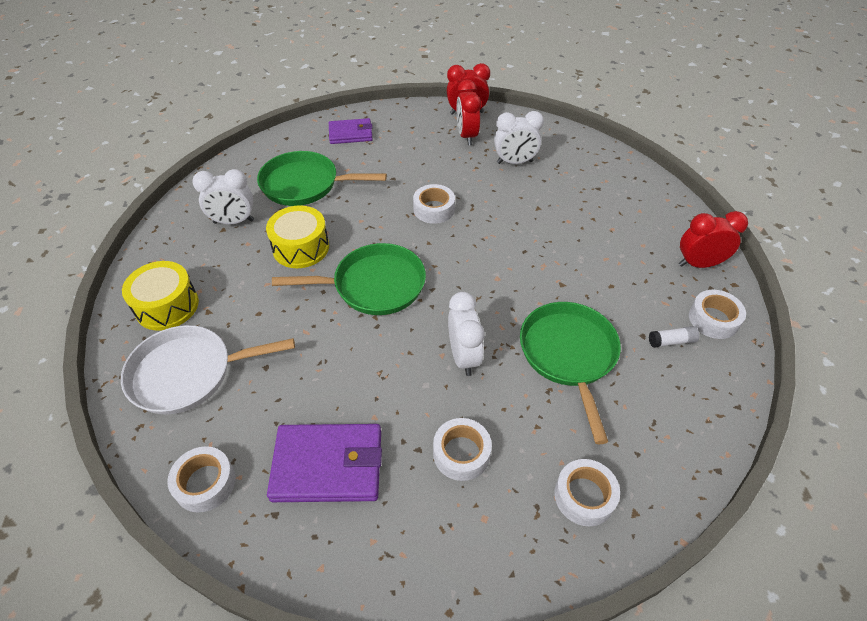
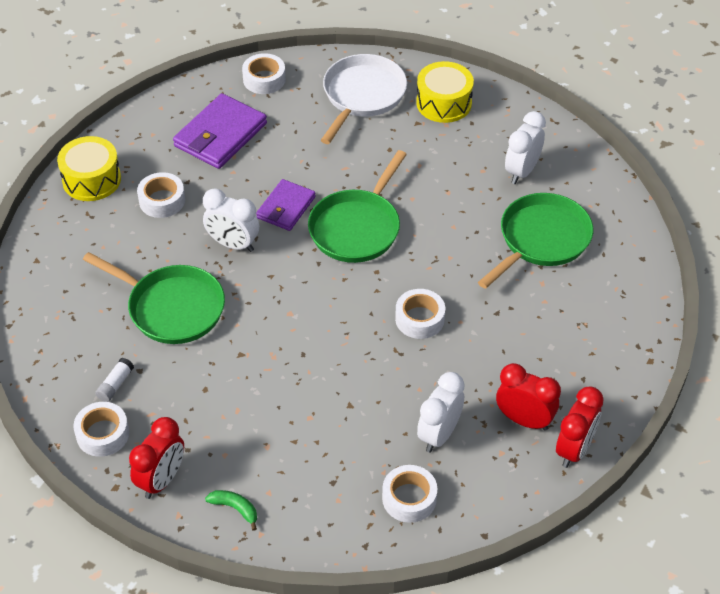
camera: 125 degrees right, 0 degrees up
(301, 247) = (446, 201): yellow drum -> yellow drum (91, 179)
(350, 133) = (610, 315): purple wallet -> purple wallet (286, 207)
(584, 496) = (72, 243): white tape -> white tape (409, 498)
(668, 218) = (235, 508): none -> green banana

